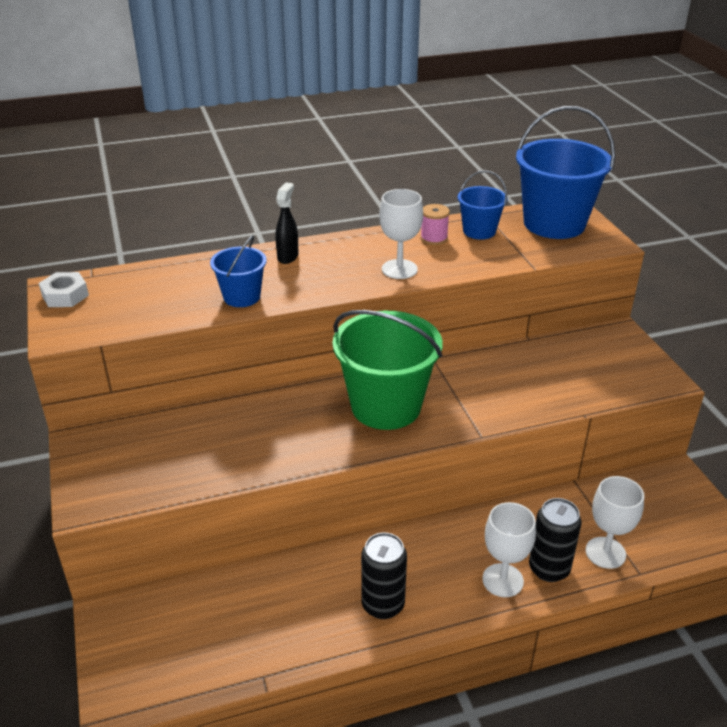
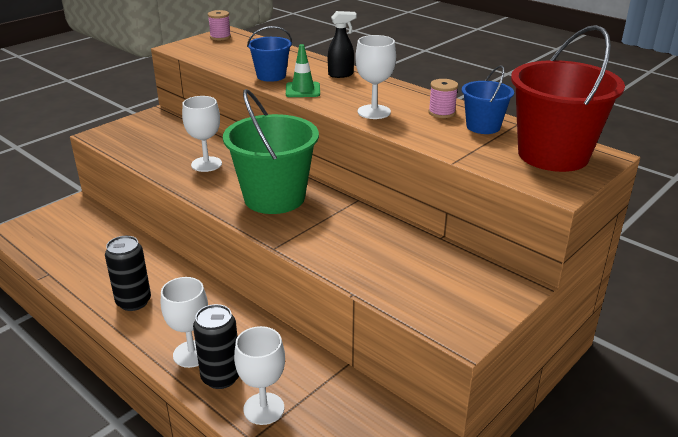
camera: 60 degrees right, 5 degrees down
(65, 295) = (220, 37): white nut -> pink spool
(267, 432) = (206, 164): none -> white goblet
(304, 290) = (303, 90): none -> green traffic cone
(554, 224) = (553, 155): blue bucket -> red bucket

